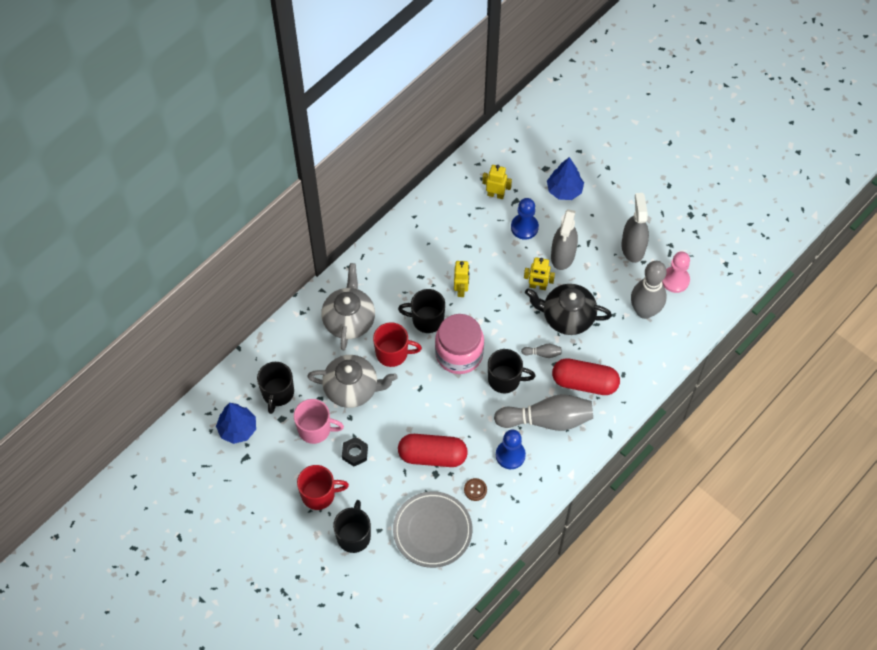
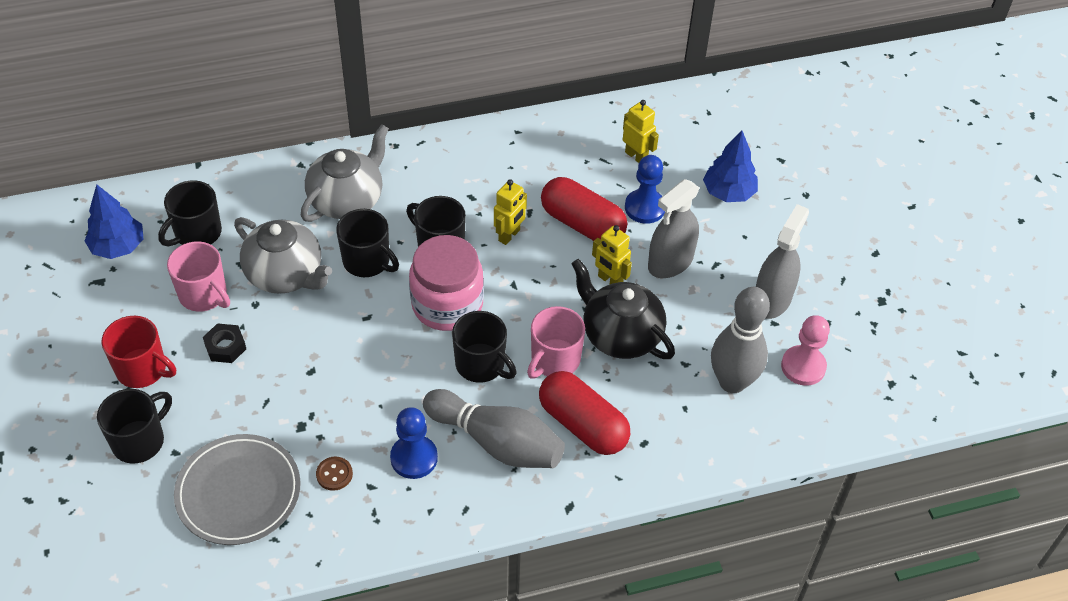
camera: 30 degrees right, 10 degrees down
(393, 353) = (367, 261): red mug -> black mug
(432, 456) = (315, 403): red capsule -> red capsule (582, 224)
(542, 353) = (554, 360): grey bowling pin -> pink mug

